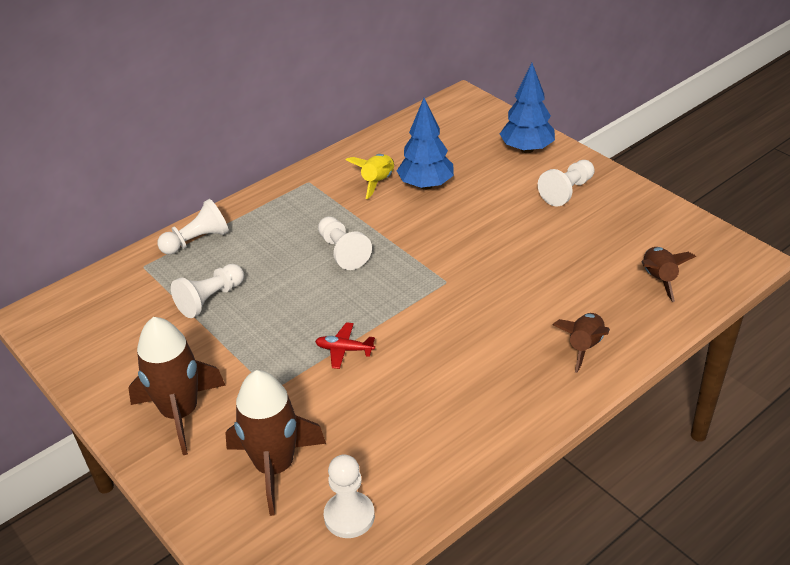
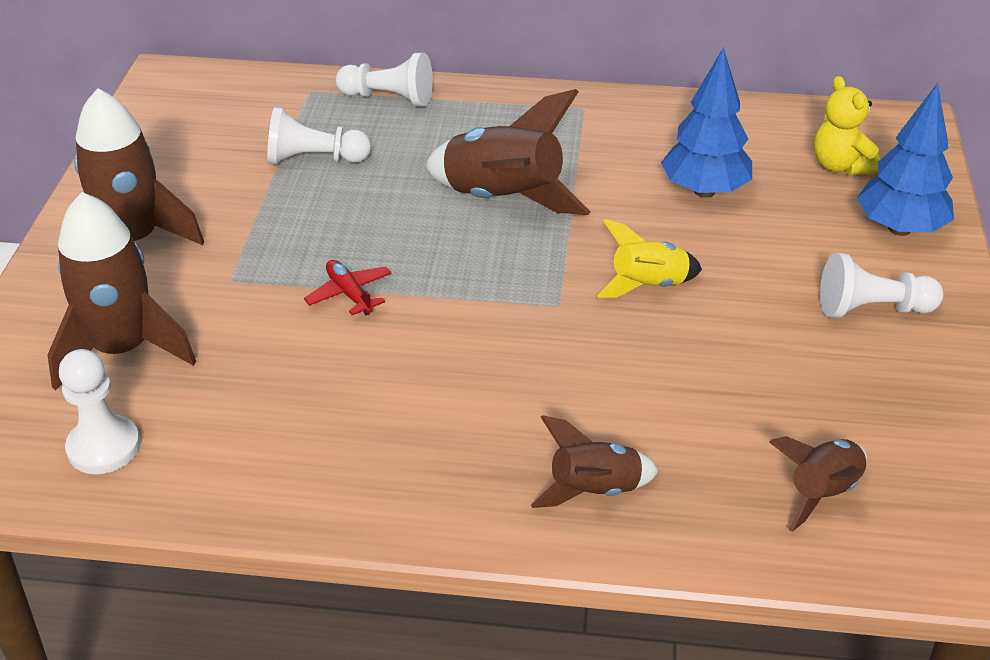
camera: 45 degrees right, 0 degrees up
(342, 252) = (503, 200): white pawn -> brown rocket
(377, 182) = (654, 153): yellow rocket -> yellow rocket (648, 285)
(463, 136) = (840, 166): none -> yellow teddy bear

